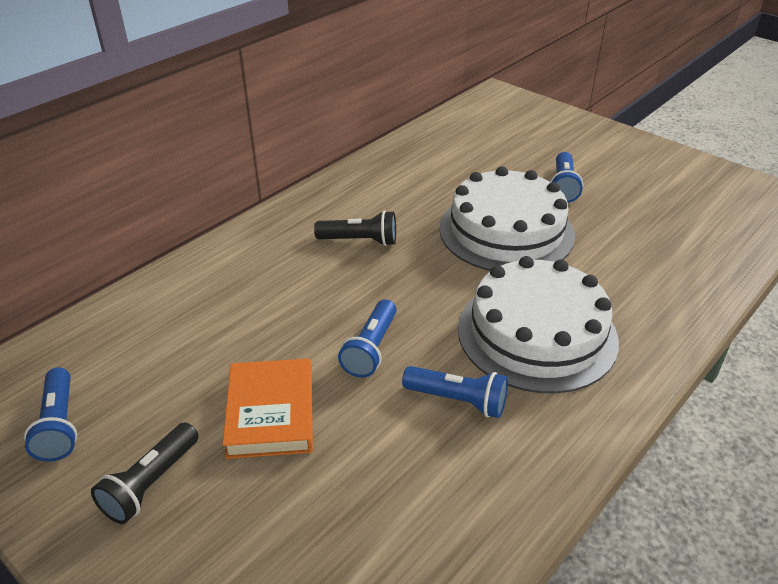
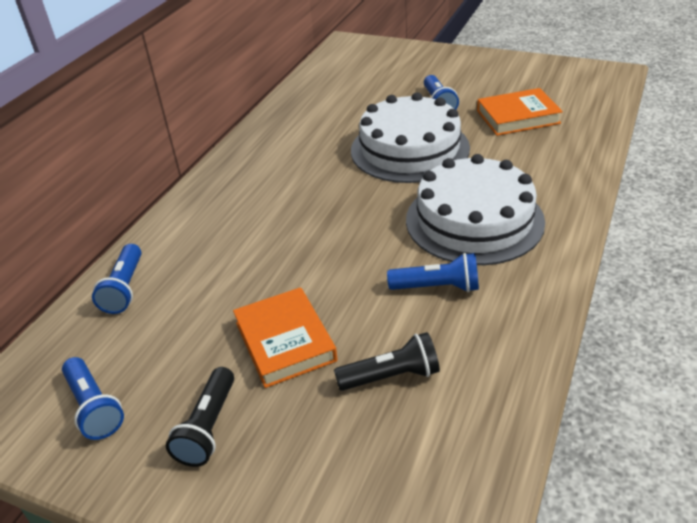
camera: 15 degrees left, 0 degrees up
(360, 240) = (289, 186): black flashlight -> black flashlight (391, 376)
(371, 349) = (344, 268): blue flashlight -> blue flashlight (125, 288)
(646, 224) = (518, 117): none -> orange book

